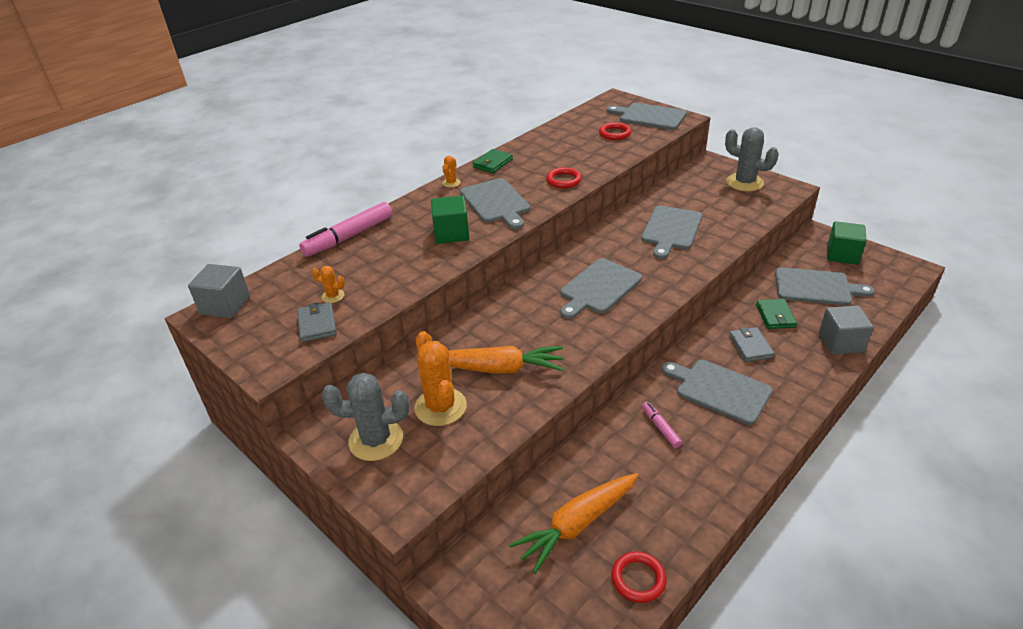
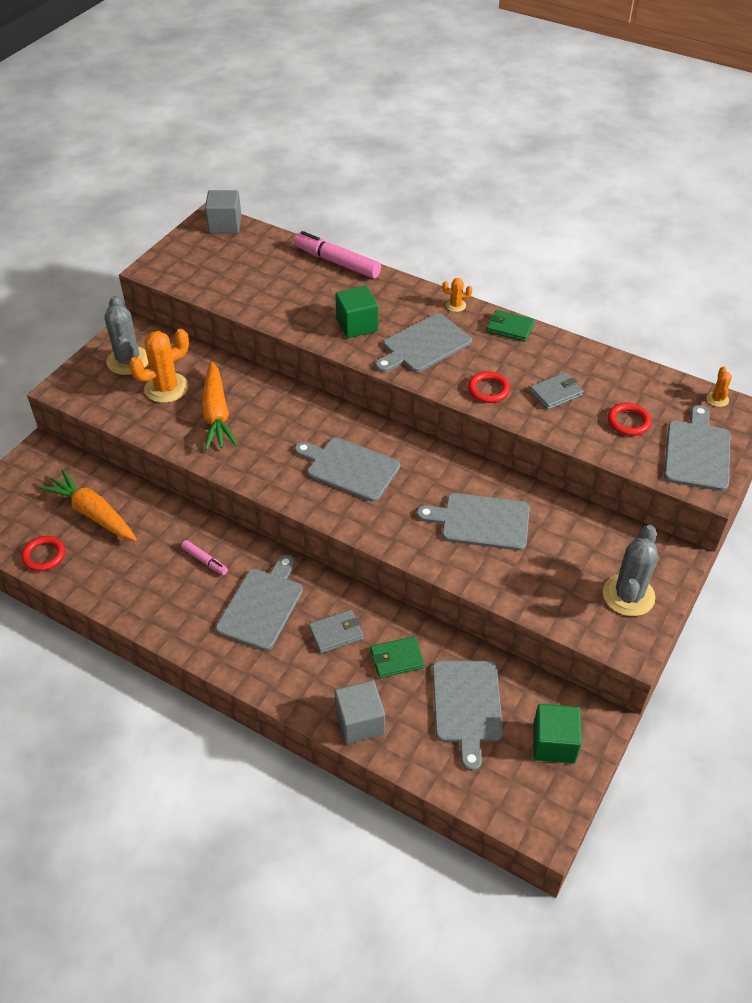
camera: 75 degrees right, 10 degrees up
(317, 324) = (206, 278): grey wallet -> grey wallet (556, 393)
(333, 296) = (245, 276): orange cactus -> orange cactus (717, 399)
(660, 427) = (205, 561): pink marker -> pink marker turned 75 degrees clockwise

